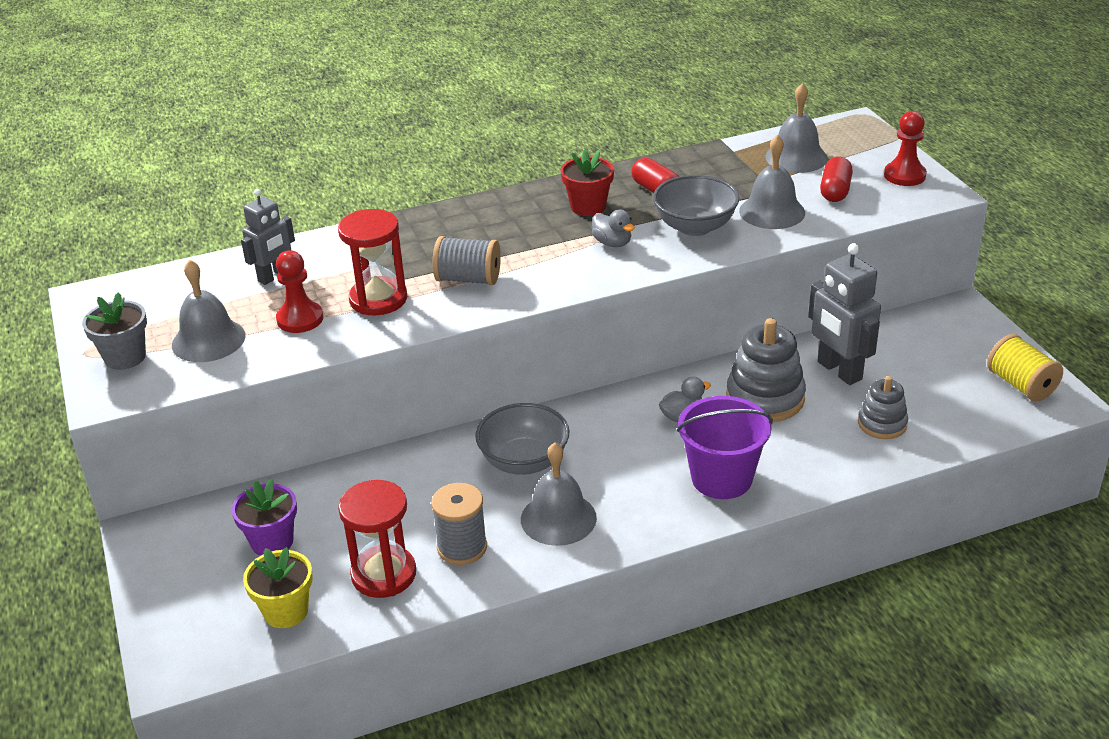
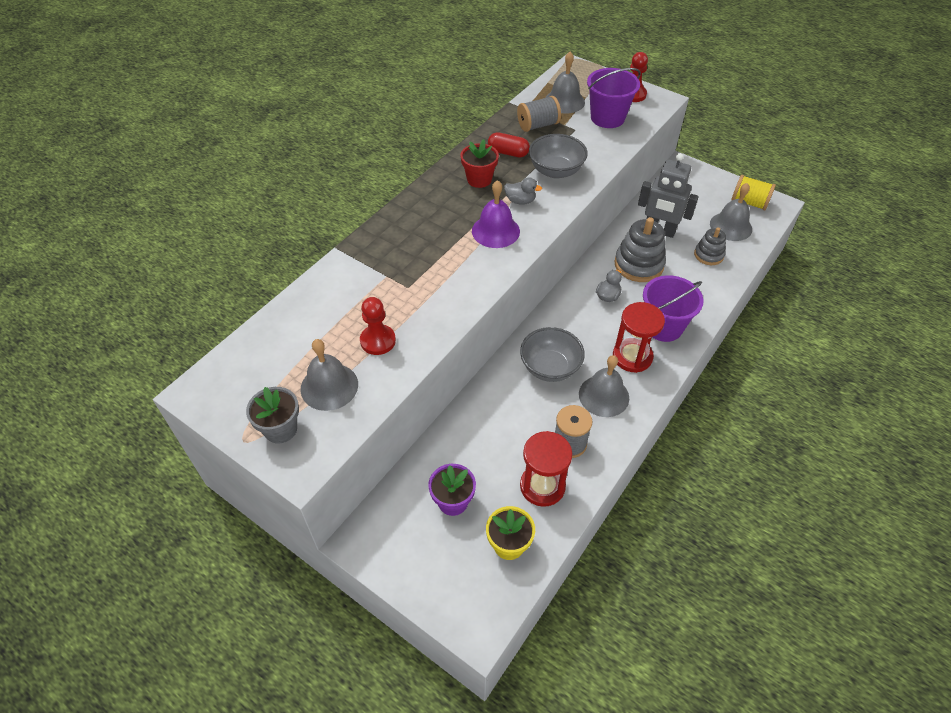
camera: 35 degrees left, 15 degrees up
(274, 276) = (324, 315): grey robot -> none
(378, 299) = (415, 302): red hourglass -> red hourglass (632, 357)
(468, 279) = (459, 262): grey spool -> grey spool (538, 125)
(547, 263) = (495, 231): none -> purple bell
(772, 211) = (588, 144): grey bell -> grey bell (731, 226)
(835, 191) = (607, 118): red capsule -> purple bucket

